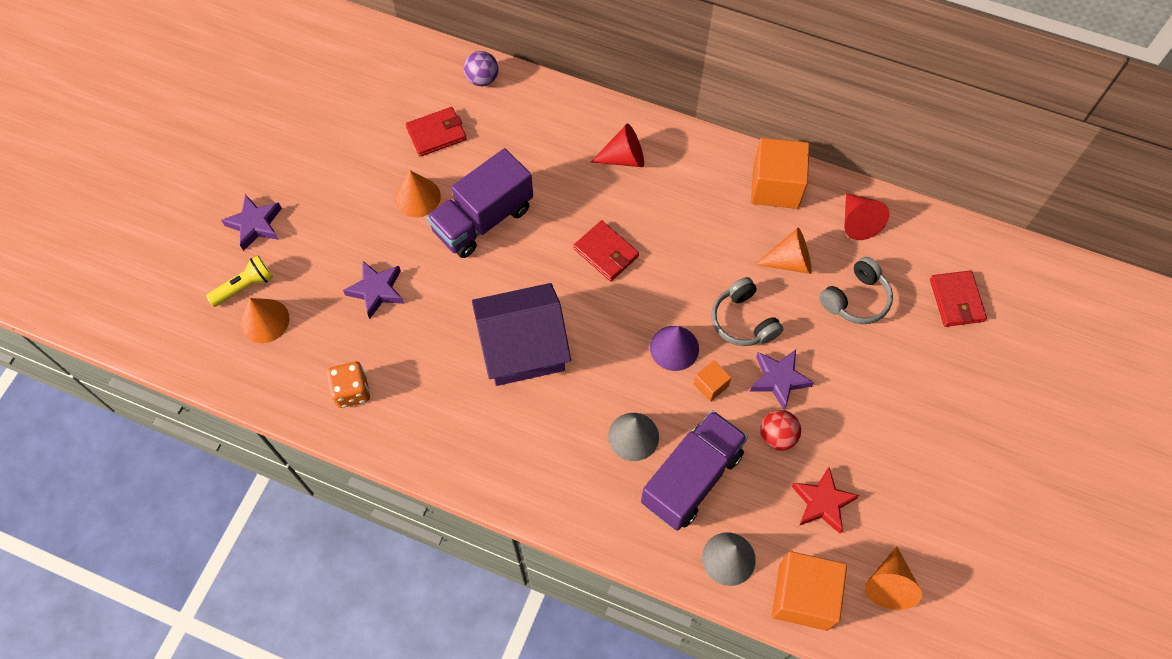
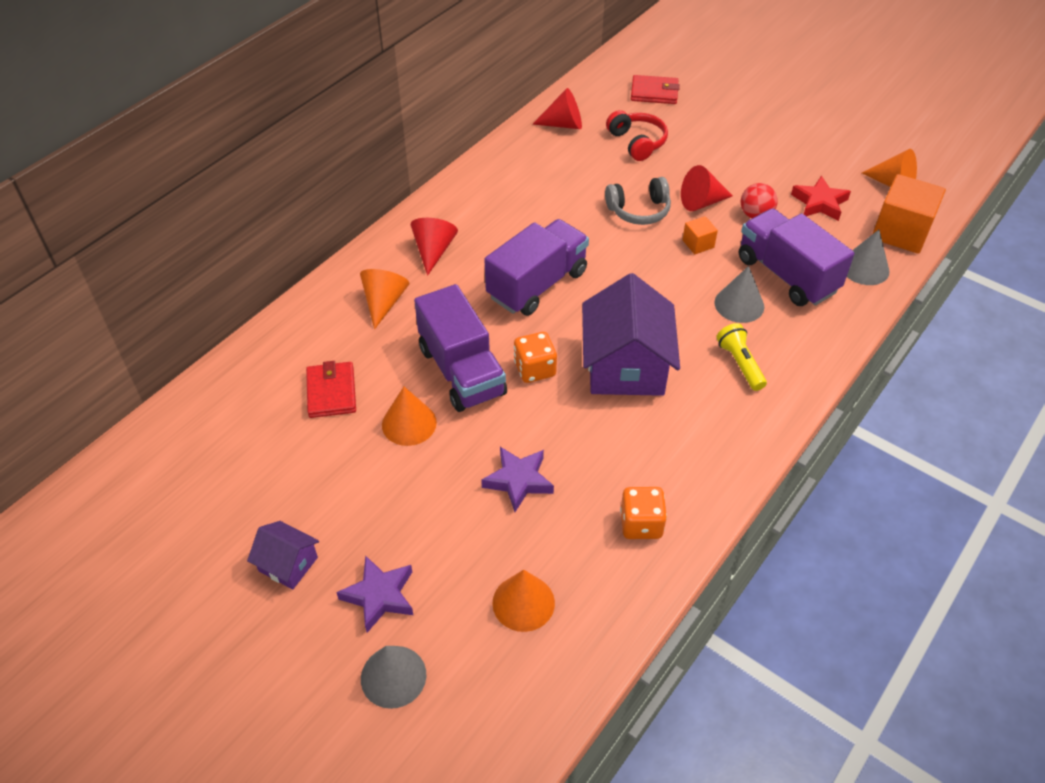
camera: 75 degrees left, 15 degrees down
(193, 252) = (393, 676): none -> grey cone
(244, 286) = (467, 620): yellow flashlight -> yellow flashlight (740, 364)
(272, 159) = (288, 564): none -> purple house
(482, 79) = (278, 340): purple ball -> none
(500, 275) = (535, 369): none -> orange dice
(606, 253) = (537, 284): red wallet -> purple truck
(674, 348) = (654, 259): purple cone -> none
(775, 186) = (508, 161): orange cube -> none
(779, 379) = (702, 202): purple star -> red cone
(789, 261) = (588, 170): orange cone -> orange cone (384, 302)
(856, 299) = (637, 142): grey headphones -> red headphones

